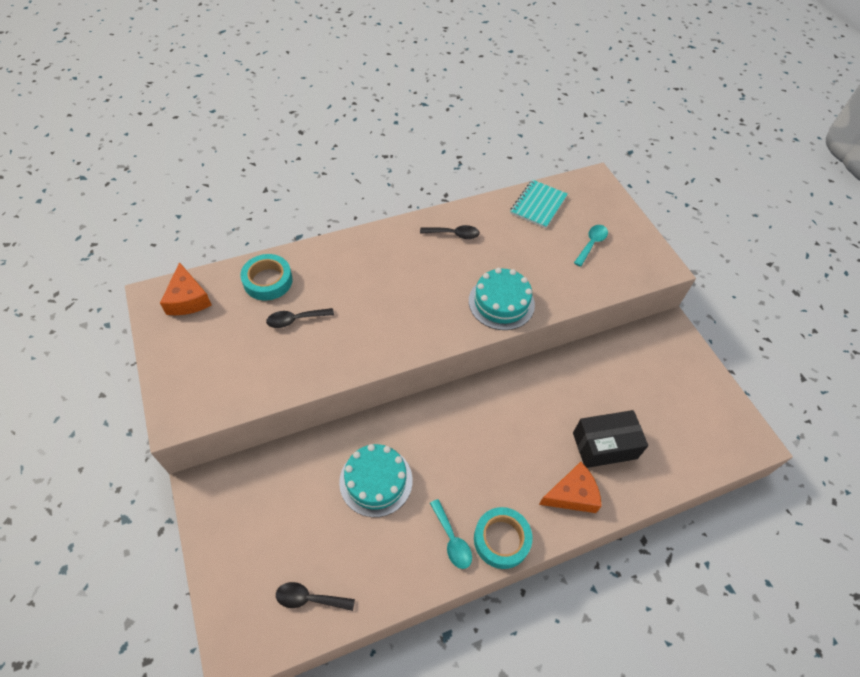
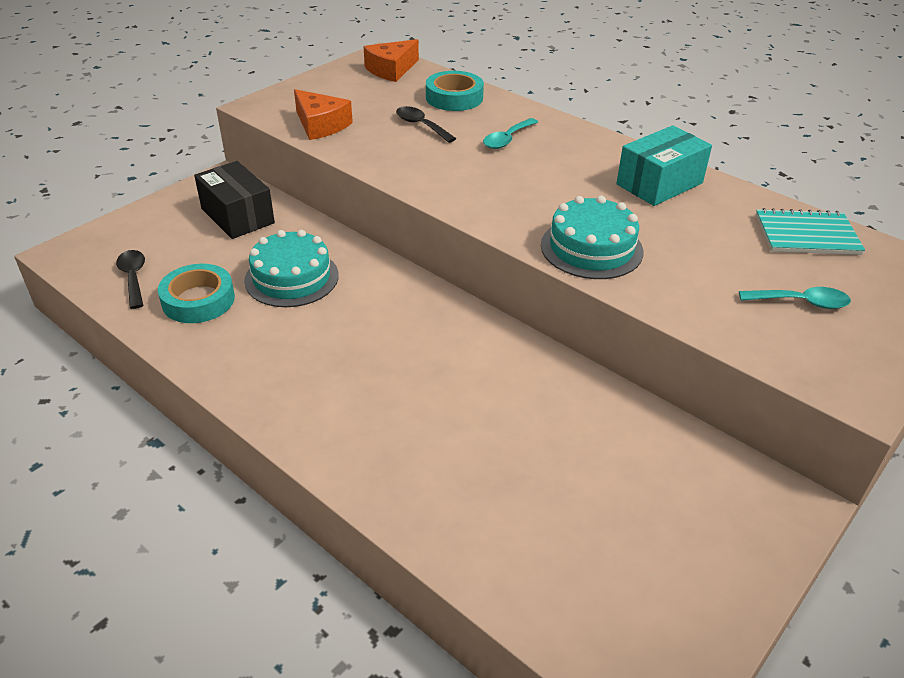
camera: 65 degrees right, 15 degrees down
(452, 540) = (248, 358): turquoise spoon -> turquoise spoon (507, 139)
(454, 234) = (659, 184): black spoon -> turquoise box
(501, 539) = (271, 401): turquoise tape -> turquoise tape (198, 300)
(572, 494) = (377, 454): orange cheese -> orange cheese (320, 125)
(604, 446) = (484, 470): black box -> black box (237, 216)

